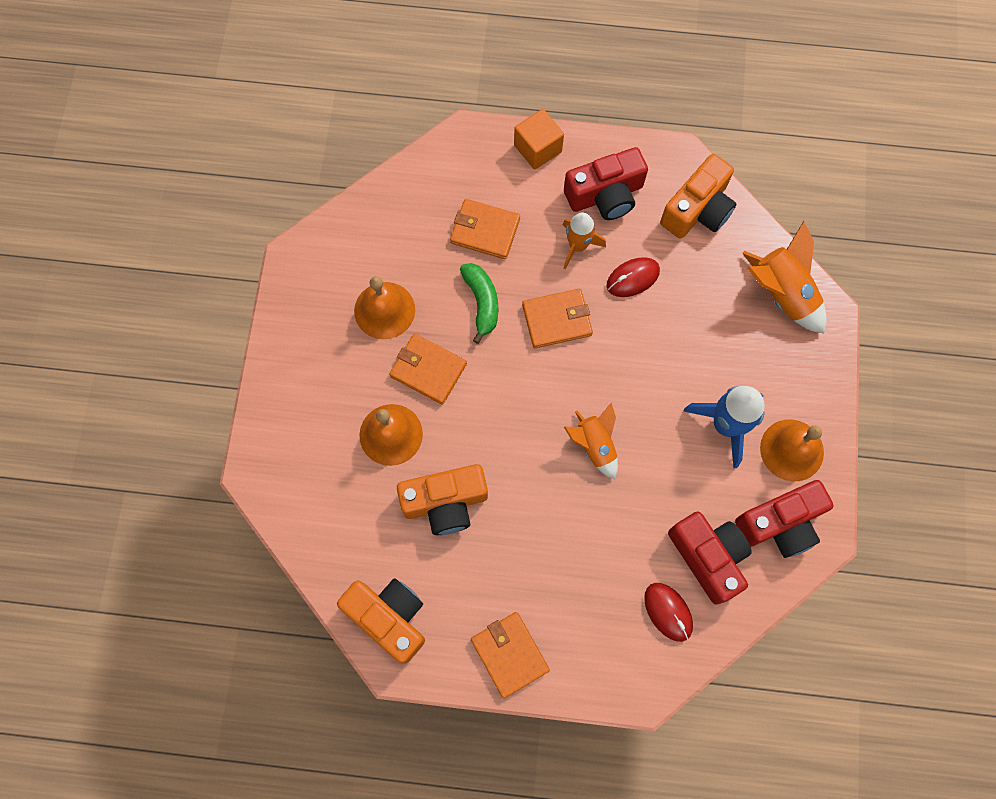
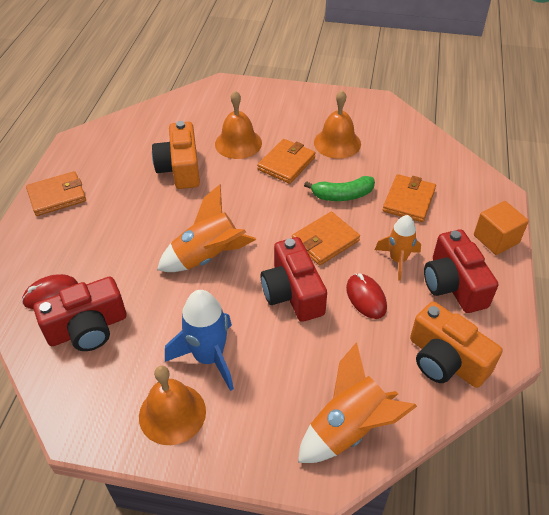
camera: 95 degrees right, 25 degrees down
(389, 617) = (106, 138): orange camera -> none
(557, 320) = (325, 240): orange wallet -> orange wallet turned 60 degrees clockwise
(594, 445) = (207, 257): orange rocket -> orange rocket, size x1.50
(780, 523) = (100, 392): red camera -> red camera (292, 293)

